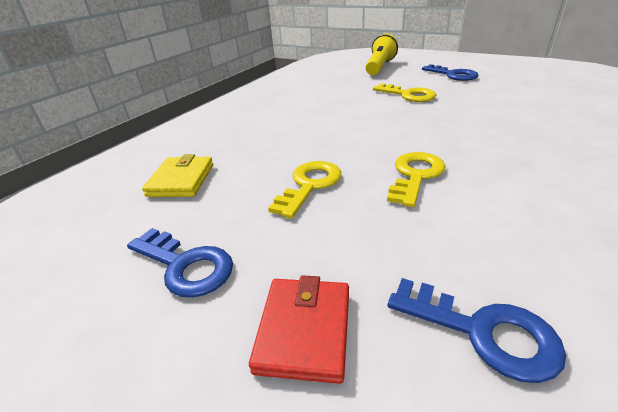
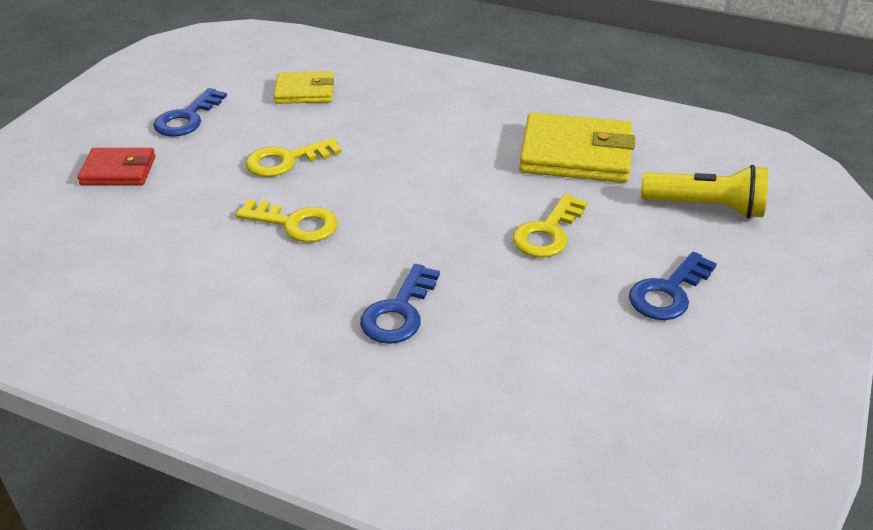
camera: 80 degrees right, 5 degrees up
(310, 185) = (286, 160): yellow key -> yellow key turned 135 degrees clockwise
(326, 88) = (575, 154): none -> yellow wallet
(483, 332) = (97, 238): blue key -> blue key (398, 312)

